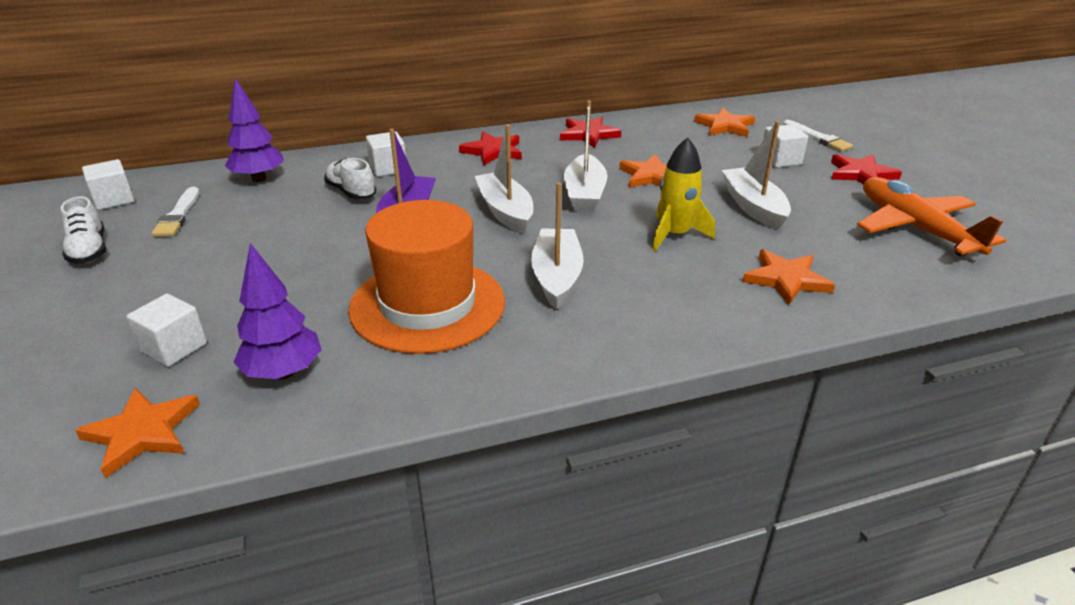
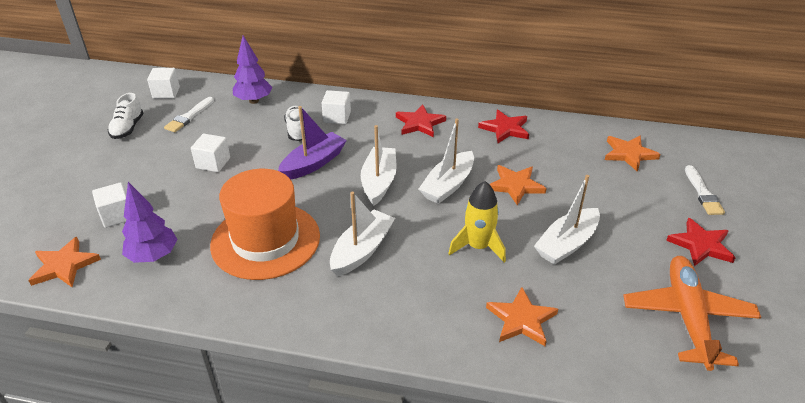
camera: 30 degrees right, 5 degrees up
(753, 207) = (567, 244): white boat -> white boat turned 150 degrees counterclockwise
(780, 160) = (641, 205): white cube -> white cube (213, 163)

